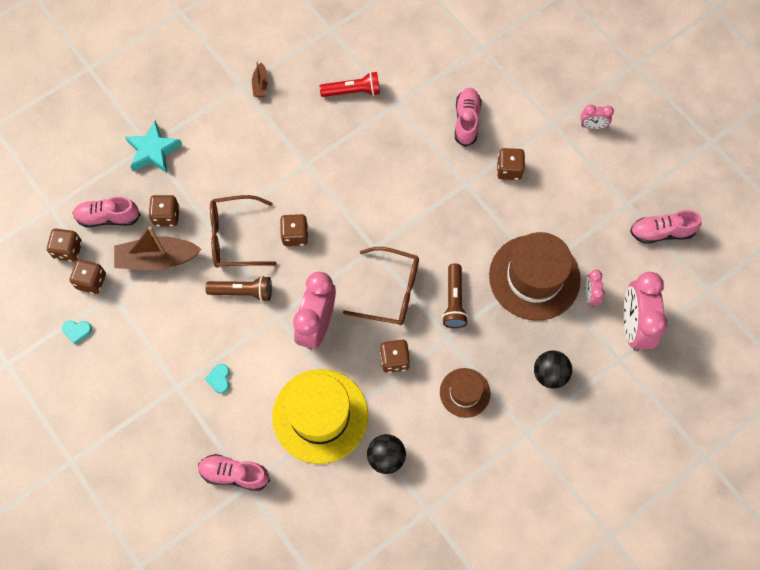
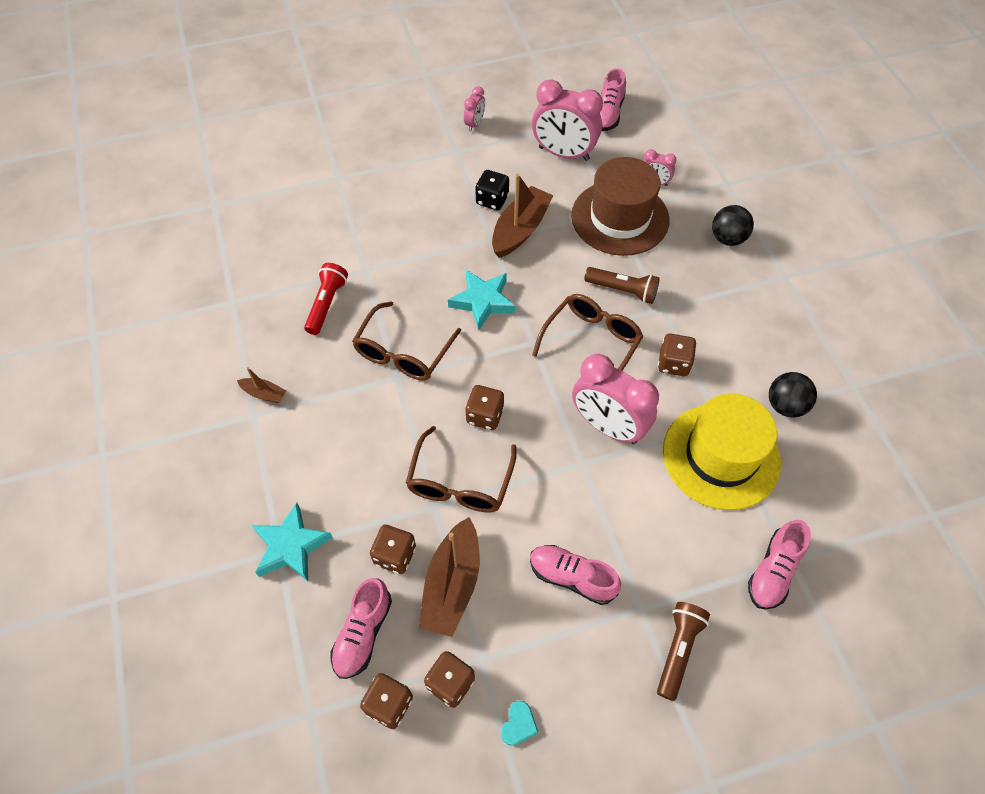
camera: 70 degrees left, 10 degrees down
(219, 379) = (644, 554): turquoise heart -> none
(243, 292) = (537, 493): brown flashlight -> brown flashlight (678, 650)
(329, 160) = (403, 352): none -> brown glasses
(399, 199) = (483, 301): none -> turquoise star
(465, 392) = (729, 313): brown hat -> none
(466, 121) = (418, 216): pink shoe -> pink shoe (572, 577)
(485, 202) = (520, 230): none -> brown boat
(509, 170) = (492, 200): brown dice -> black dice
(633, 326) = (696, 162): pink clock -> pink clock (563, 154)

